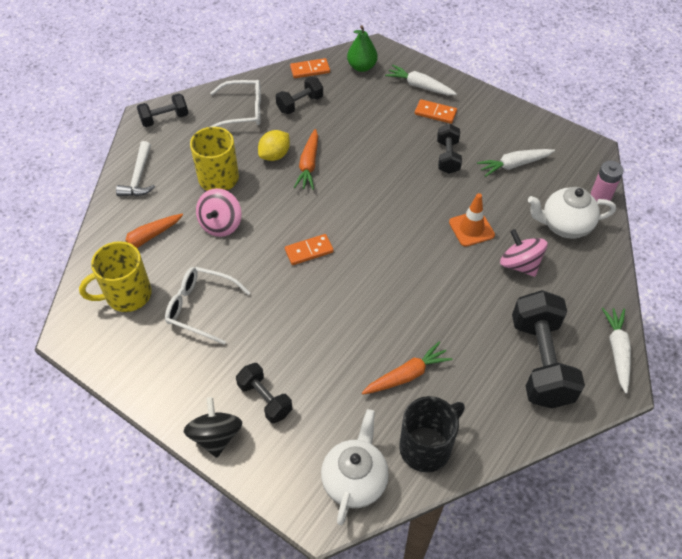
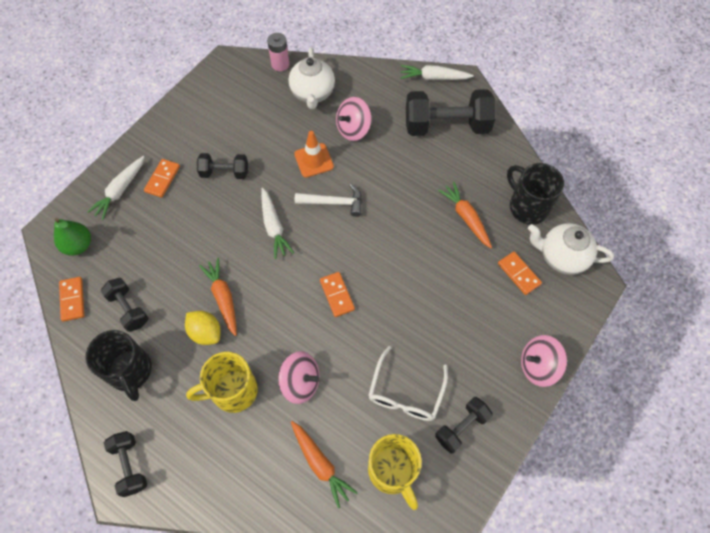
camera: 90 degrees left, 10 degrees up
(139, 177) = (225, 484): white hammer -> white hammer (334, 202)
(216, 436) = (538, 366): black spinning top -> pink spinning top
(243, 111) = (130, 371): white glasses -> black mug
(265, 399) = (499, 327): black dumbbell -> black dumbbell (461, 427)
(308, 165) = (223, 298): orange carrot -> orange carrot turned 120 degrees counterclockwise
(331, 427) = (518, 274): none -> orange domino
(514, 165) = (240, 121): white carrot -> white carrot (274, 227)

